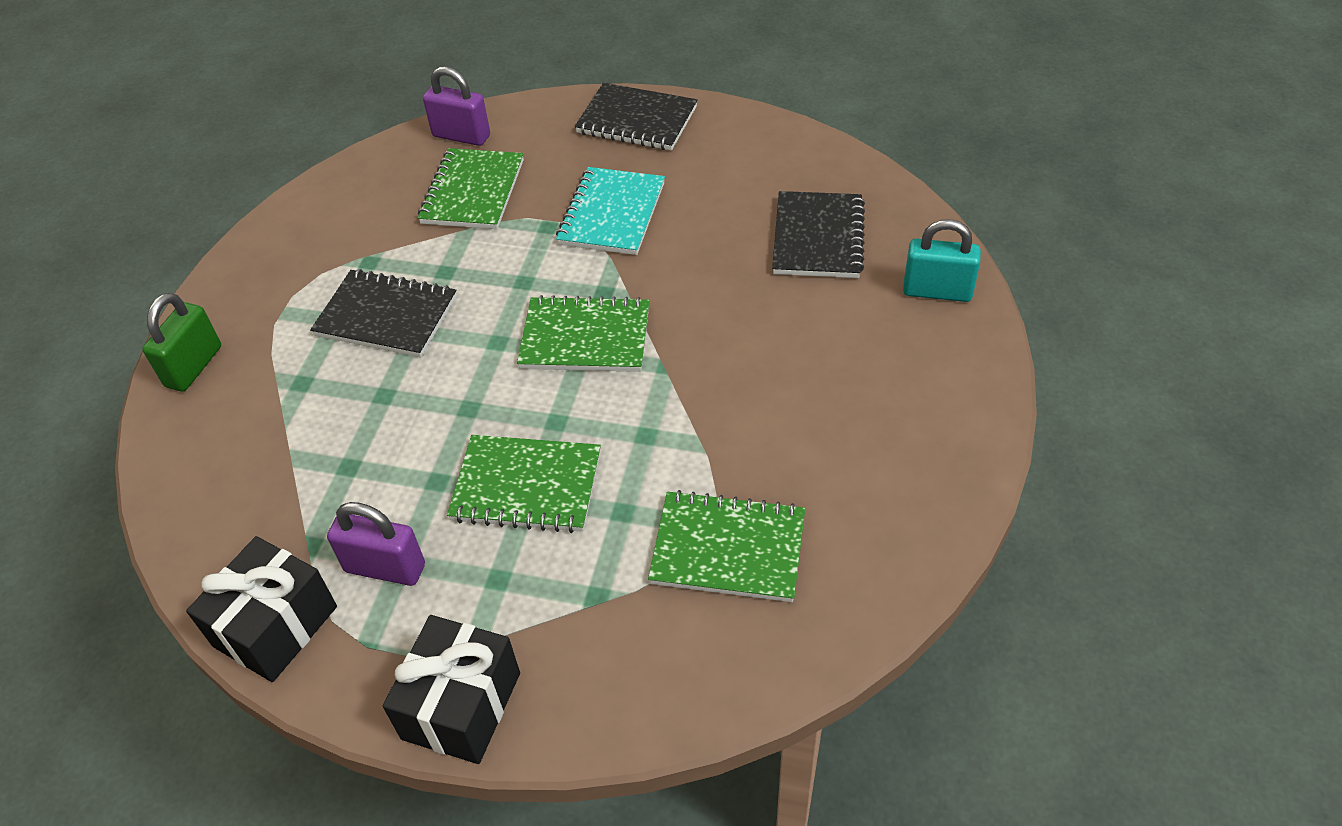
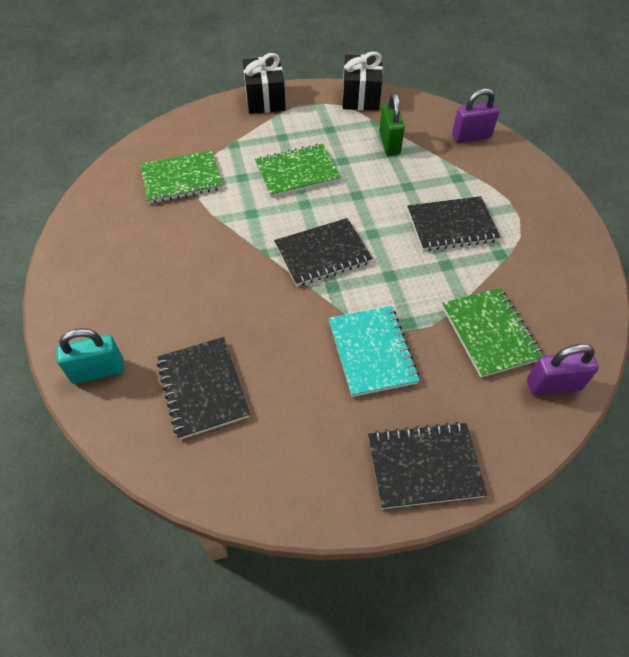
camera: 150 degrees right, 5 degrees up
(194, 366) = (521, 167): green padlock -> green padlock (389, 143)
(385, 568) = (335, 125): purple padlock -> purple padlock (471, 136)
(585, 337) = (322, 254): green notebook -> black notebook

